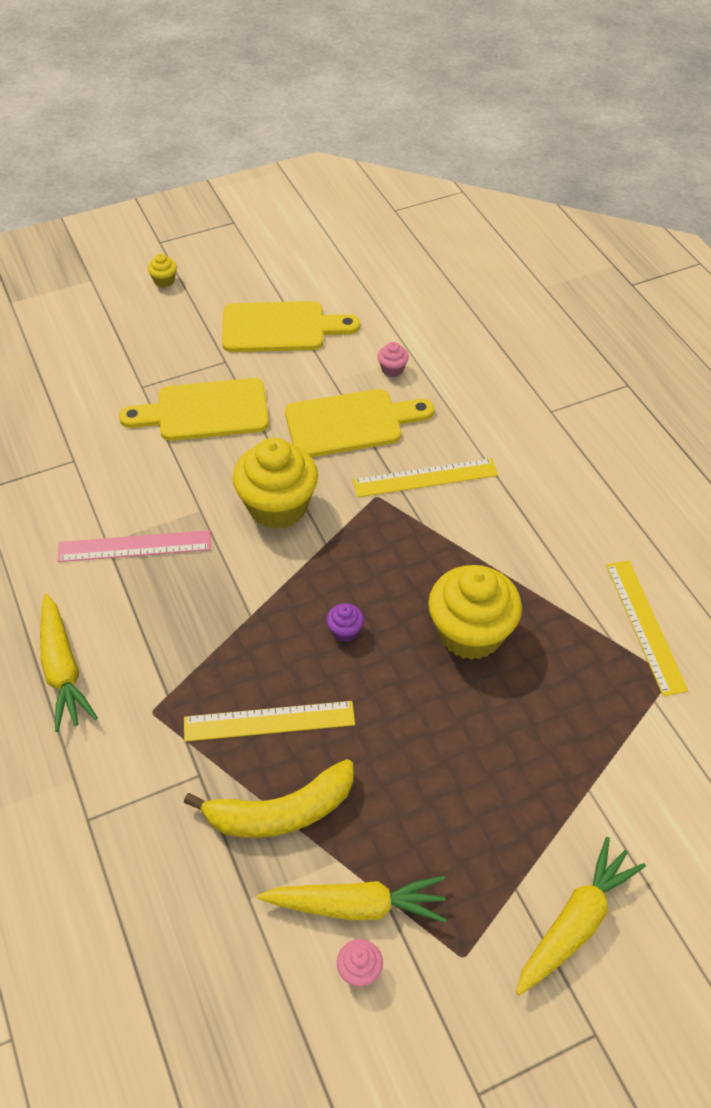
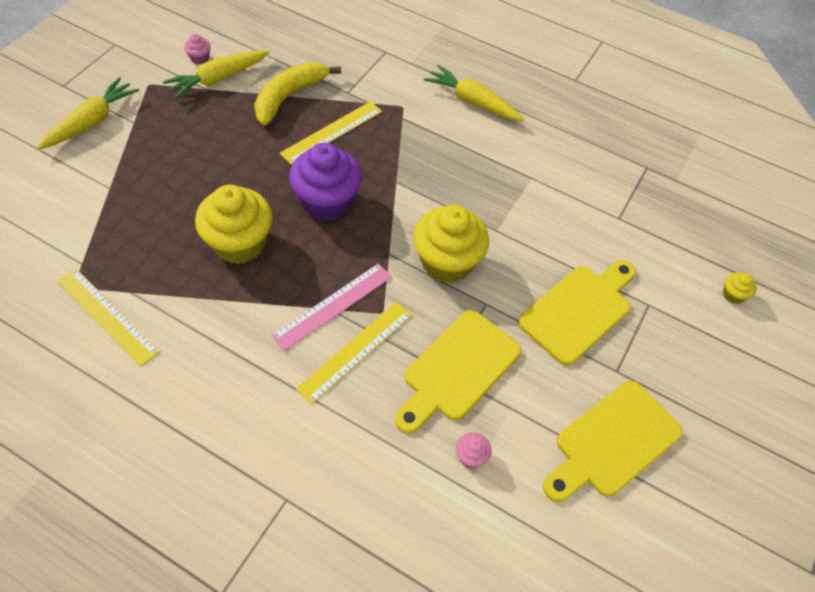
camera: 140 degrees right, 5 degrees up
(135, 546) = (511, 184): pink ruler -> pink ruler (333, 306)
(164, 281) = (769, 432): yellow cupcake -> yellow cupcake (733, 295)
(345, 631) = (327, 202): purple cupcake -> purple cupcake, size x2.41
(575, 923) = (91, 122): yellow carrot -> yellow carrot turned 150 degrees counterclockwise

